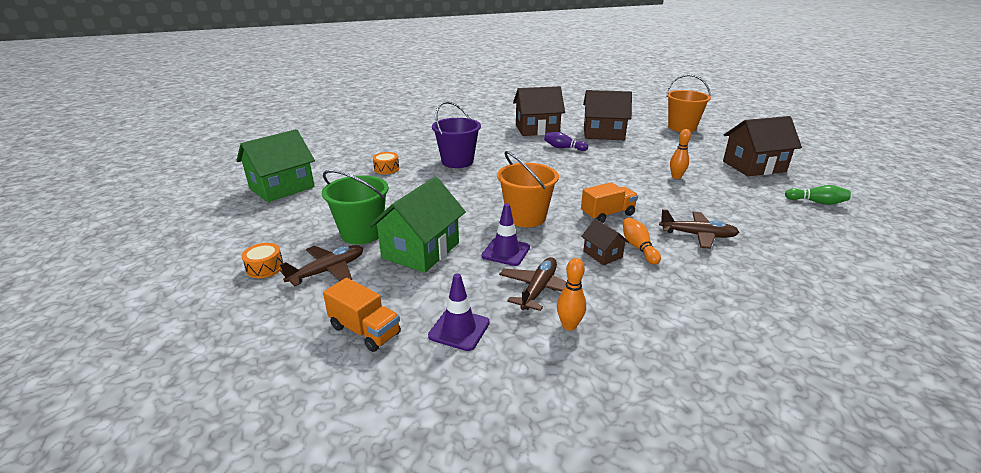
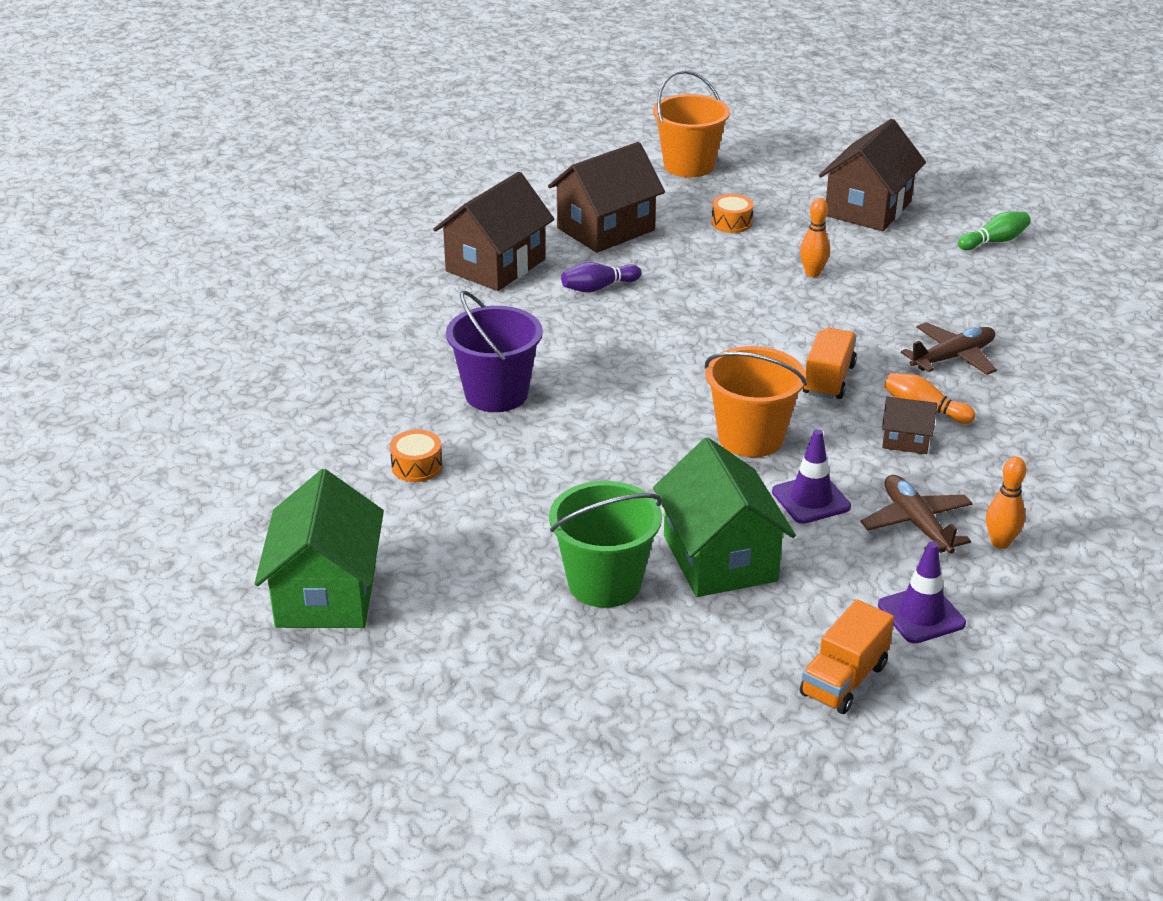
camera: 45 degrees left, 5 degrees up
(265, 268) = (588, 703): orange drum -> orange drum (731, 223)
(328, 271) = (671, 653): brown plane -> none
(365, 330) = (843, 680): orange truck -> orange truck turned 135 degrees clockwise

